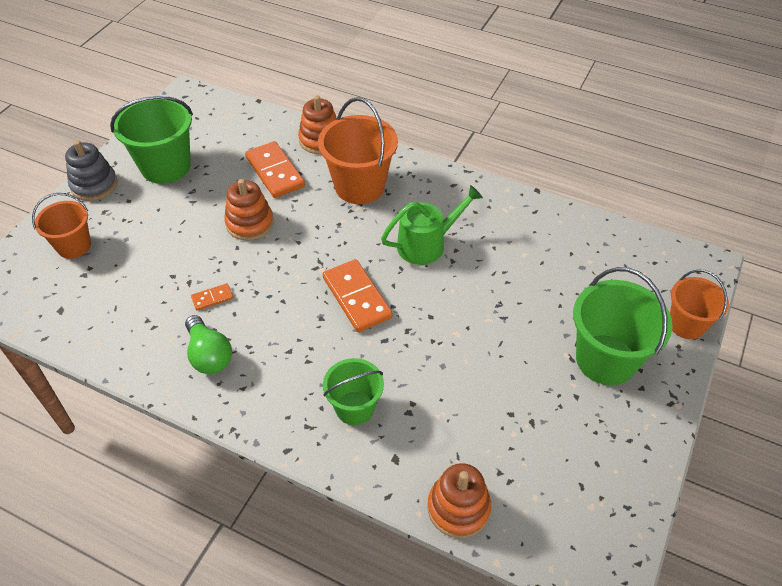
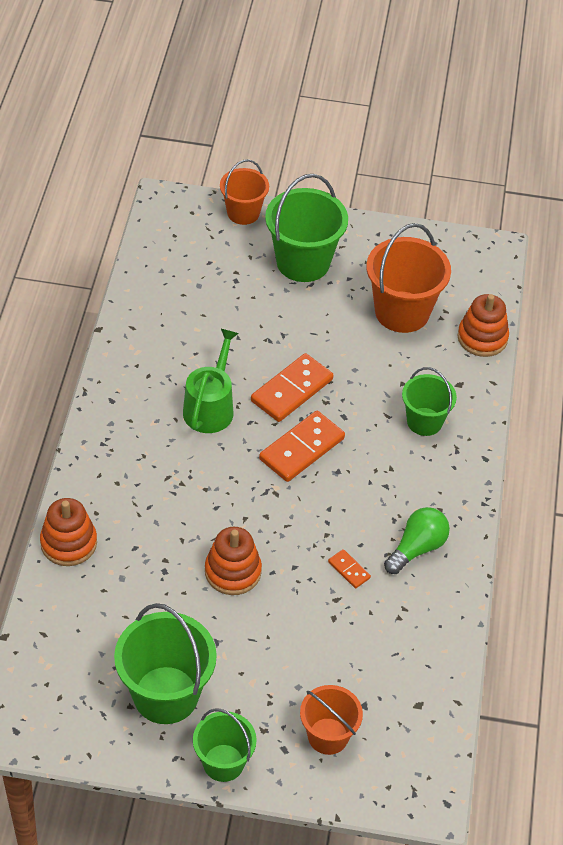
camera: 110 degrees left, 0 degrees up
(94, 185) = (223, 763): grey stacking toy -> green bucket
(275, 172) = (140, 573): orange domino -> orange domino (291, 390)
(359, 186) = (140, 484): orange bucket -> orange bucket (402, 312)
(426, 244) = (210, 407): green watering can -> green watering can turned 60 degrees clockwise

